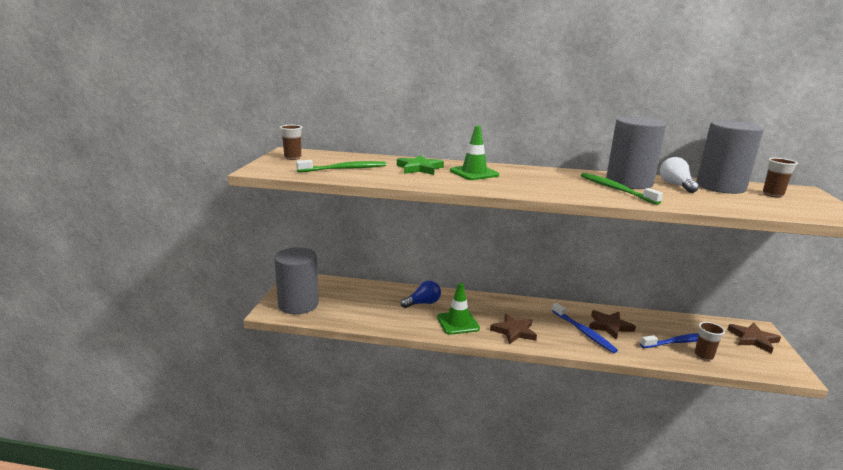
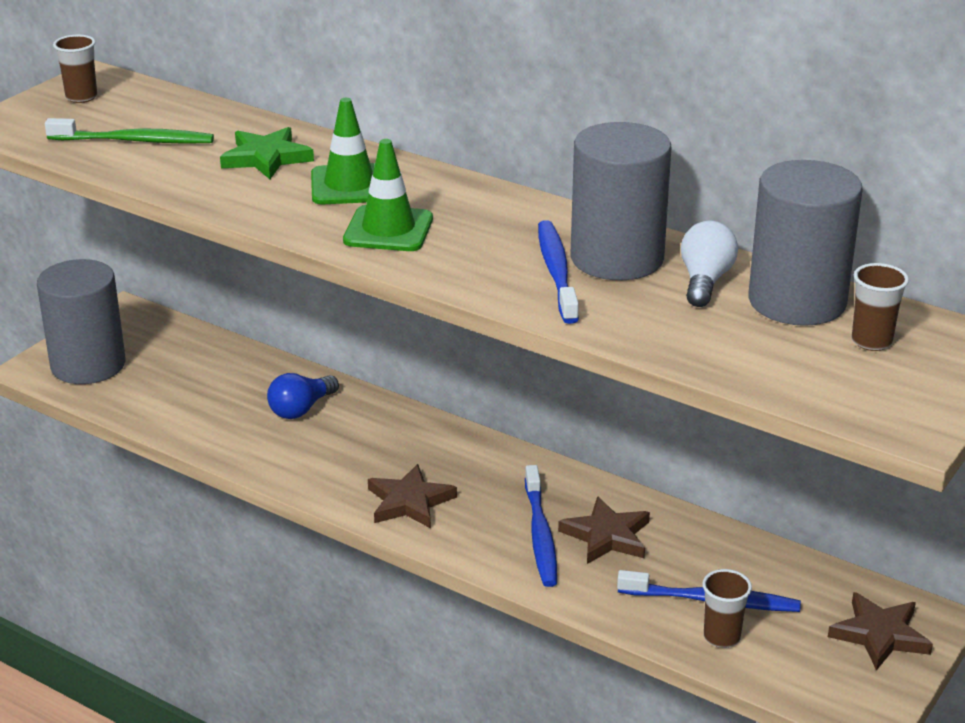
camera: 25 degrees right, 10 degrees up
(423, 303) = (301, 409): blue light bulb -> blue light bulb turned 135 degrees clockwise
(458, 323) = (325, 462): green traffic cone -> green traffic cone (388, 230)
(616, 189) = (557, 272): green toothbrush -> blue toothbrush

